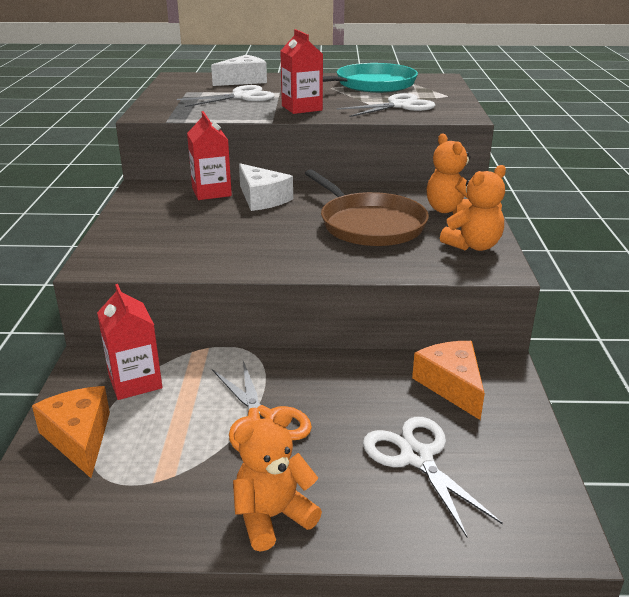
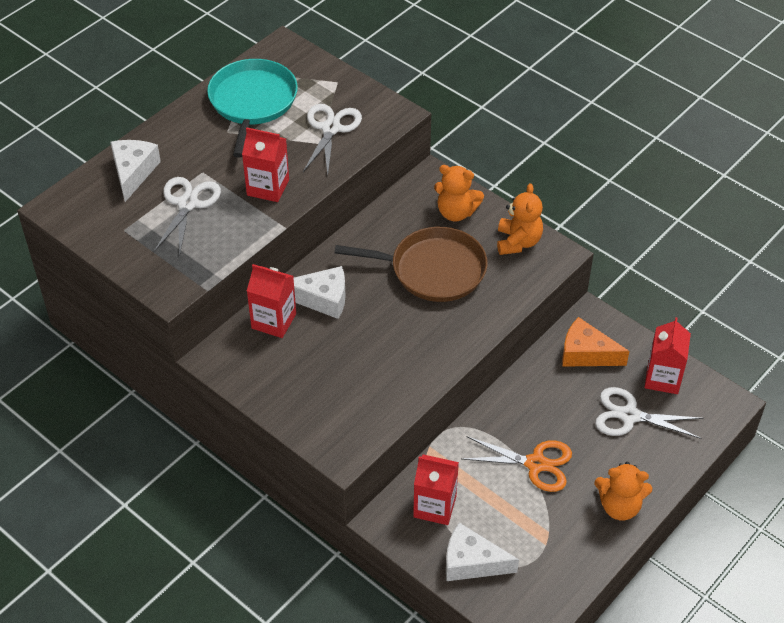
camera: 50 degrees left, 20 degrees up
(79, 438) = (471, 562): orange cheese -> white cheese
(273, 517) = (619, 506): orange teddy bear -> orange teddy bear turned 90 degrees counterclockwise
(507, 457) = (662, 378): none -> red carton

